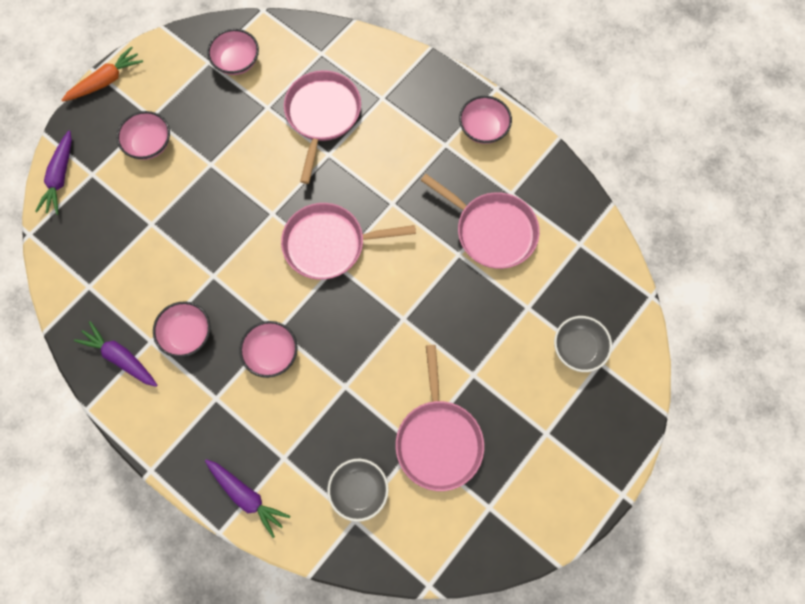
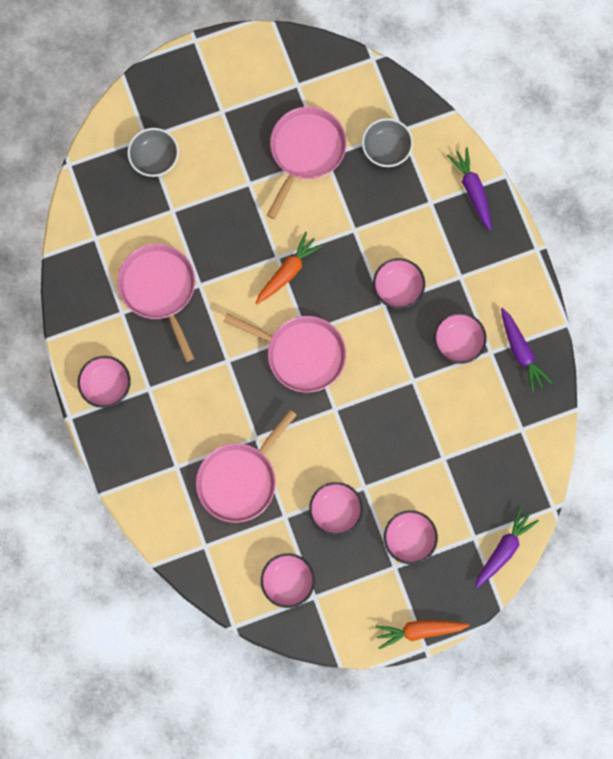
camera: 150 degrees left, 5 degrees up
(226, 133) = (335, 511): none -> pink bowl
(385, 311) = (287, 271): none -> orange carrot

